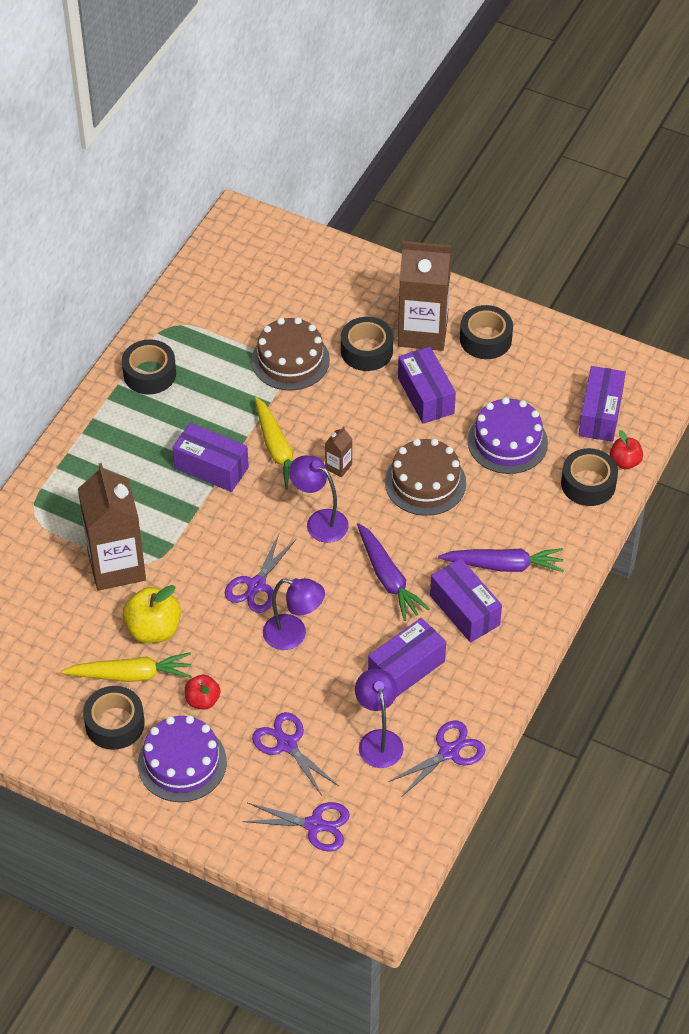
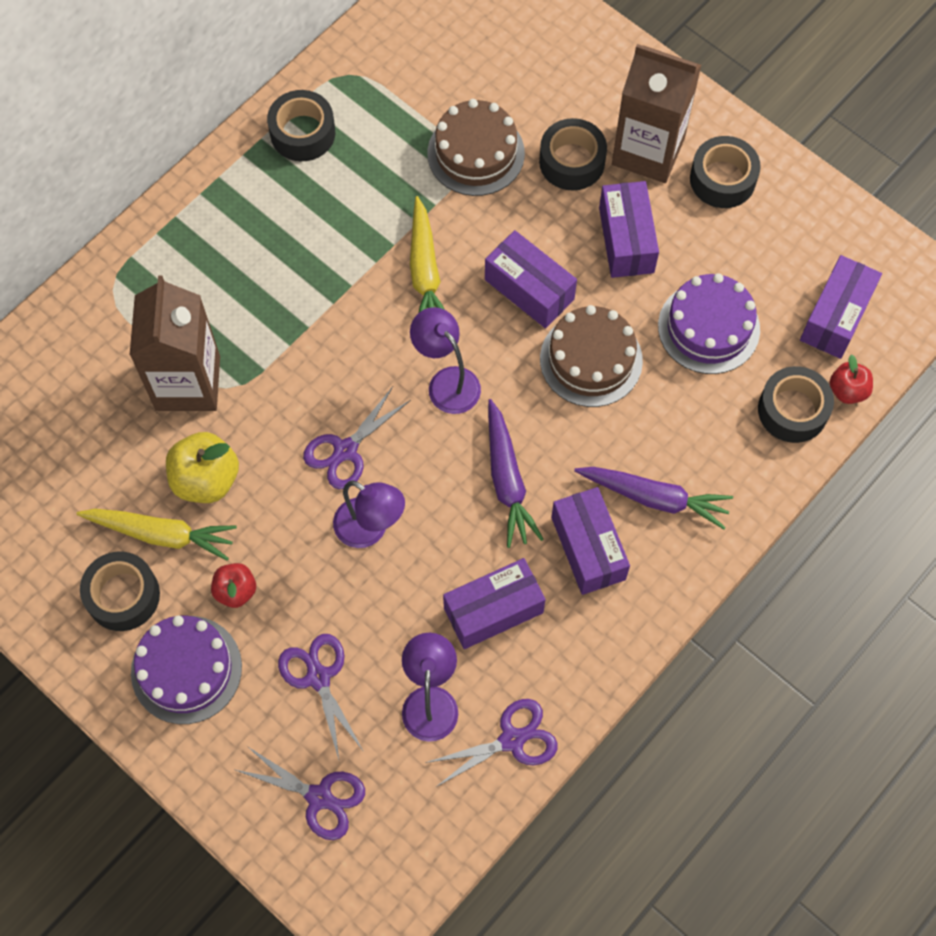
camera: 15 degrees right, 15 degrees up
(211, 468) = (338, 277): purple box -> purple box (529, 289)
(338, 467) = (491, 312): brown carton -> none

